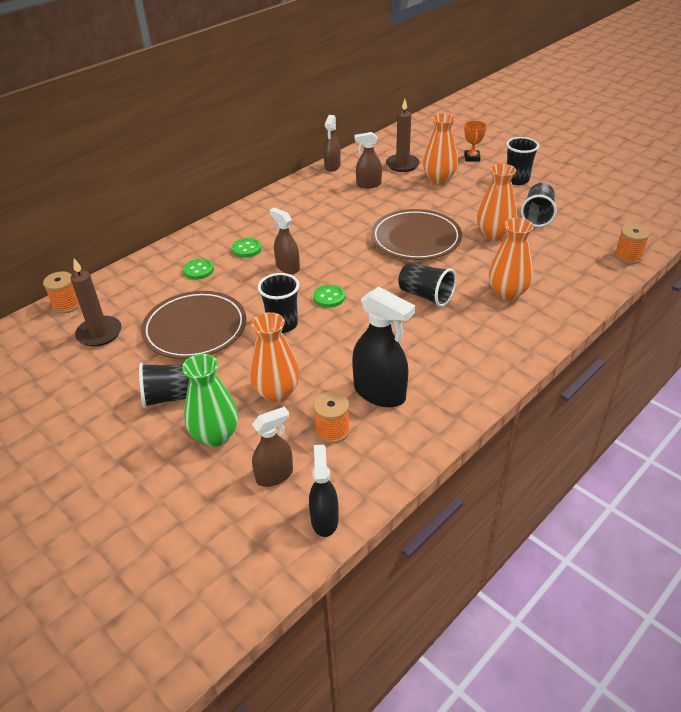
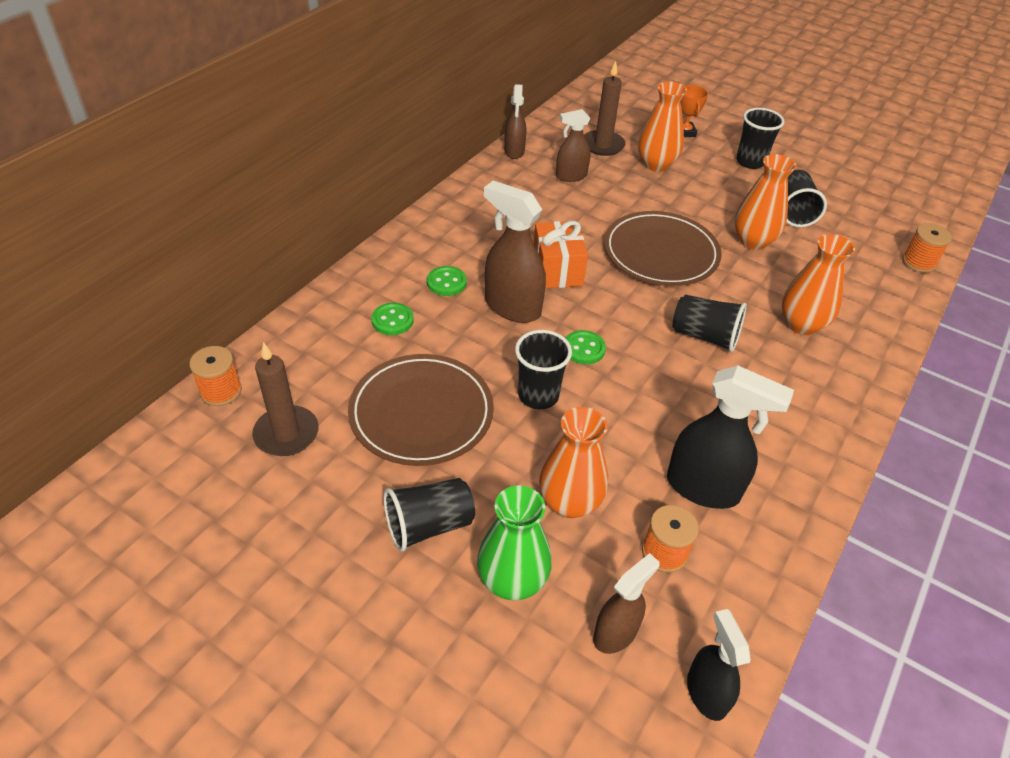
camera: 15 degrees left, 5 degrees up
(287, 267) = (512, 307): brown spray bottle -> brown spray bottle, size x1.60
(331, 245) = (557, 270): none -> orange gift

